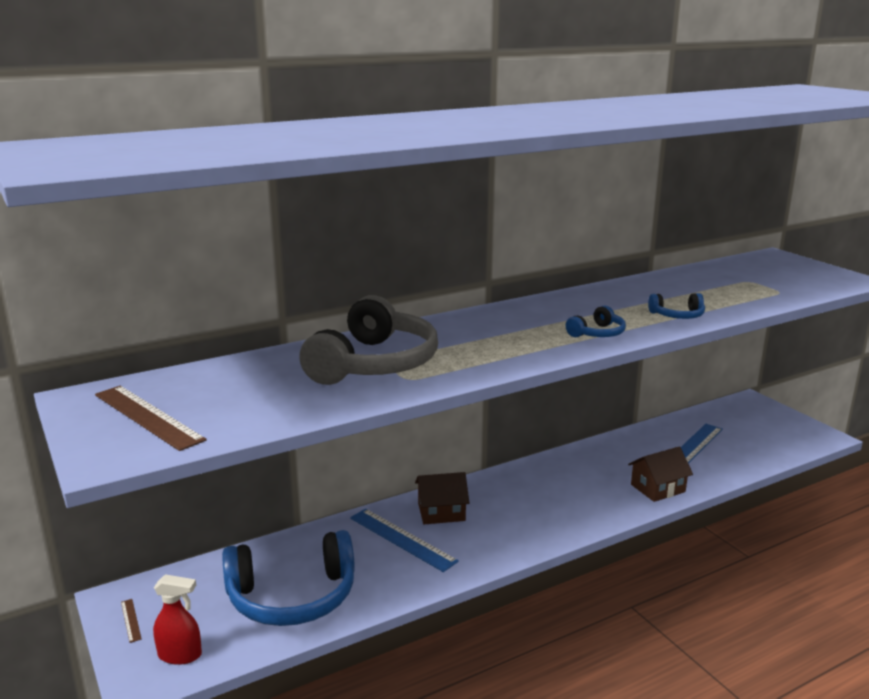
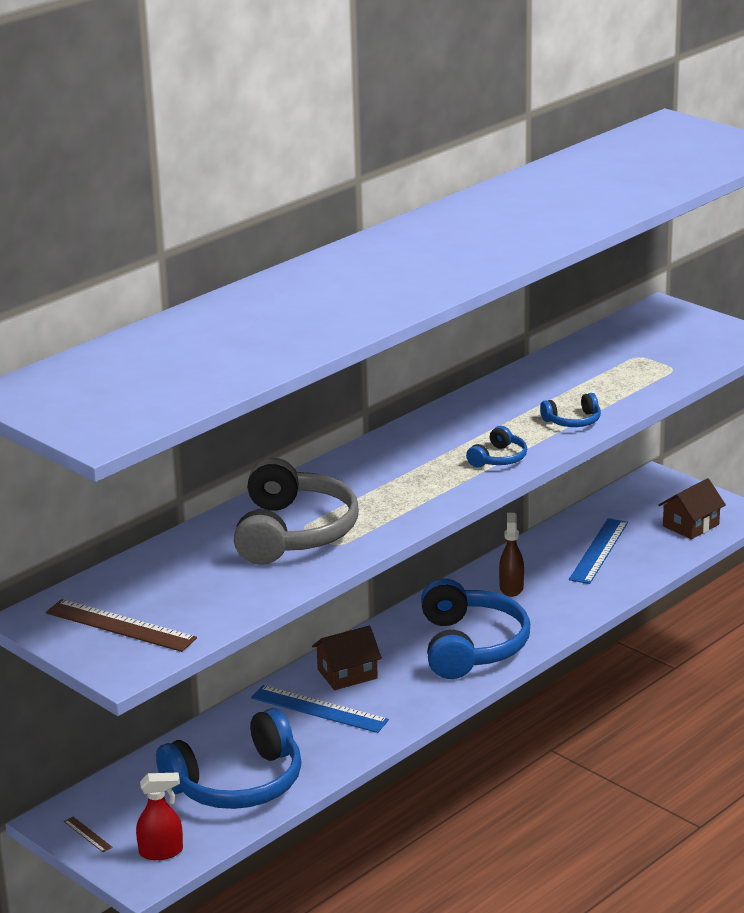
camera: 15 degrees left, 5 degrees up
(558, 507) = (470, 646): none -> blue headphones
(609, 464) = (511, 588): none -> brown spray bottle
(658, 488) = (570, 606): brown house -> brown house (691, 525)

